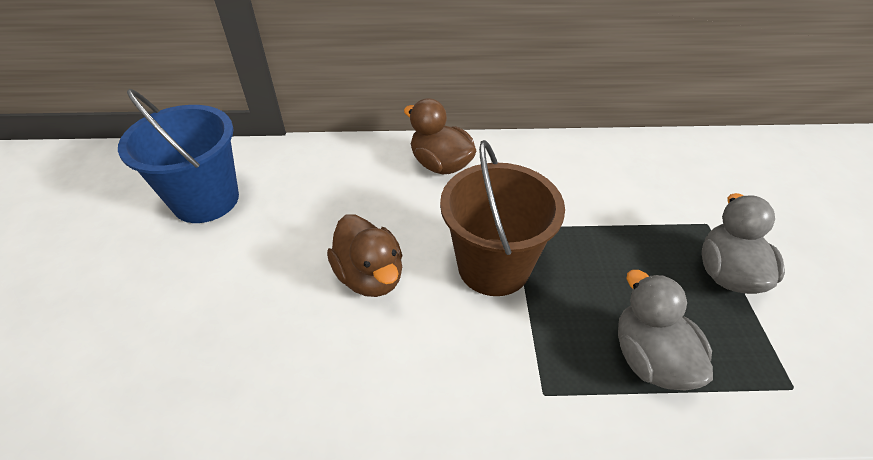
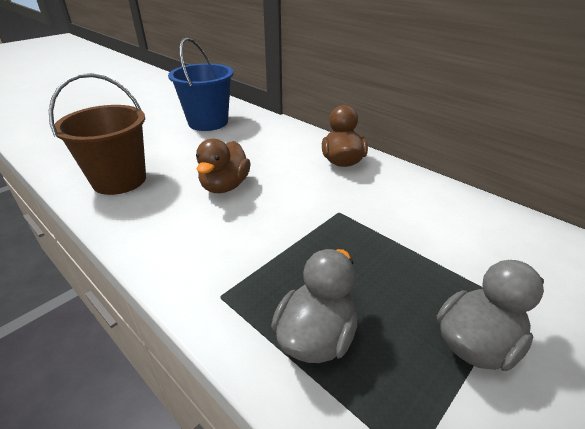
camera: 45 degrees right, 10 degrees down
(493, 266) = (294, 221): brown bucket -> brown bucket (119, 180)

